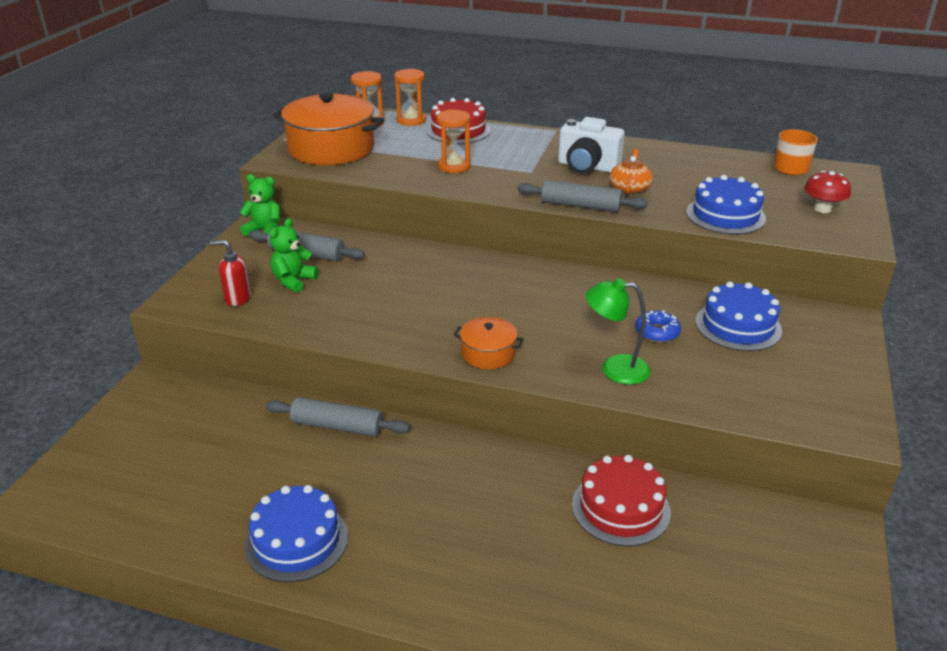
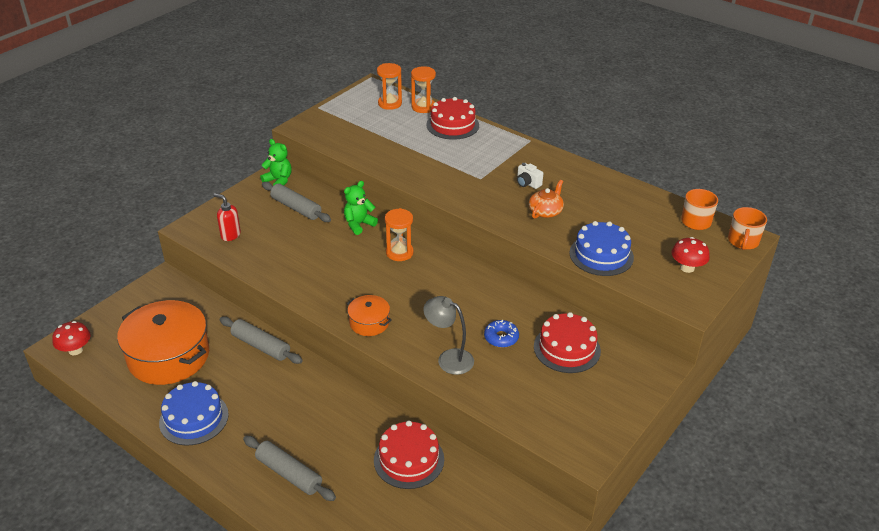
camera: 20 degrees right, 5 degrees up
(62, 499) = (75, 350): none -> red mushroom
(293, 281) = (274, 229): green teddy bear -> green teddy bear (359, 224)
(331, 148) = (346, 124): orange pot -> orange pot (169, 356)
(454, 166) = (425, 160): orange hourglass -> orange hourglass (399, 252)
(580, 206) = (494, 220): grey rolling pin -> grey rolling pin (289, 474)
(587, 167) = (527, 183): white camera -> white camera, size x0.51
(614, 368) = (449, 358): green lamp -> grey lamp
(738, 326) = (567, 348): blue cake -> red cake
(852, 176) = (743, 241): none -> orange mug

